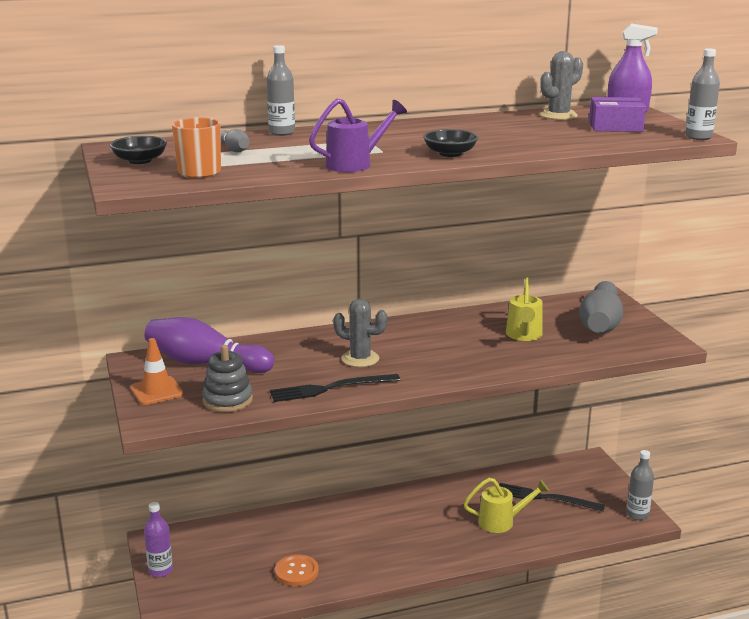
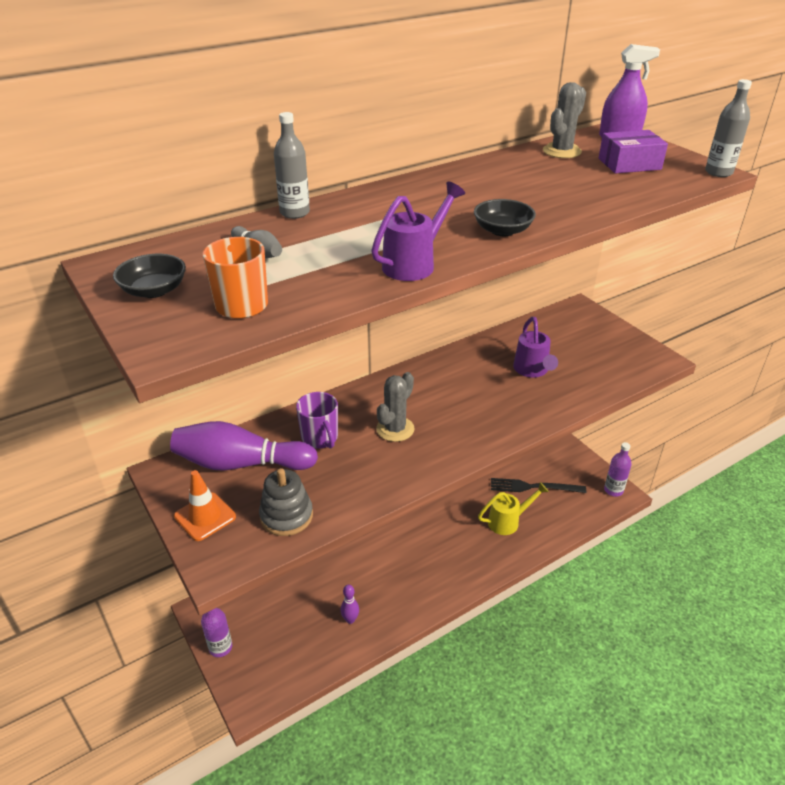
camera: 15 degrees left, 15 degrees up
(286, 356) = (320, 438): none -> purple mug
(296, 572) = (350, 619): orange button -> purple bowling pin
(330, 388) = (384, 478): black fork -> none
(360, 359) = (395, 429): grey cactus -> grey cactus turned 60 degrees counterclockwise
(524, 336) = (532, 371): yellow watering can -> purple watering can
(600, 323) = (591, 343): grey bowling pin -> none
(637, 514) = (613, 490): grey bottle -> purple bottle

